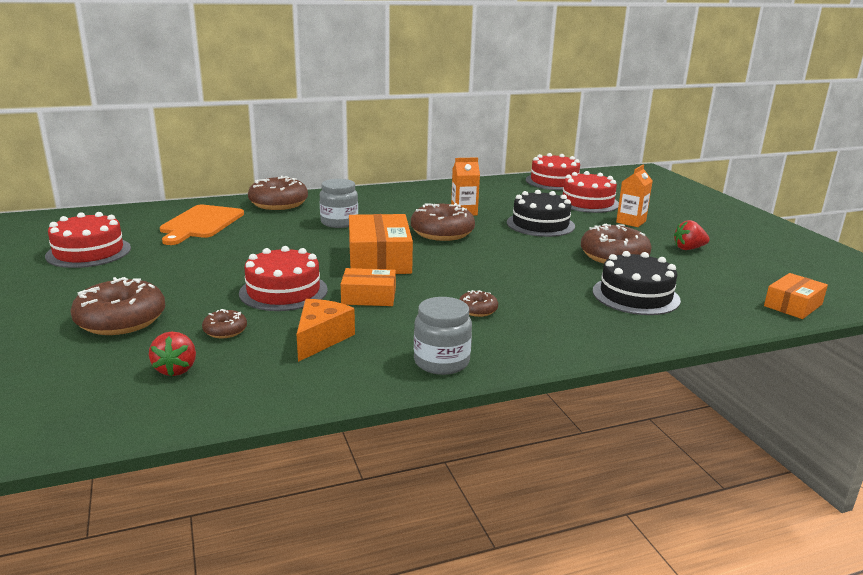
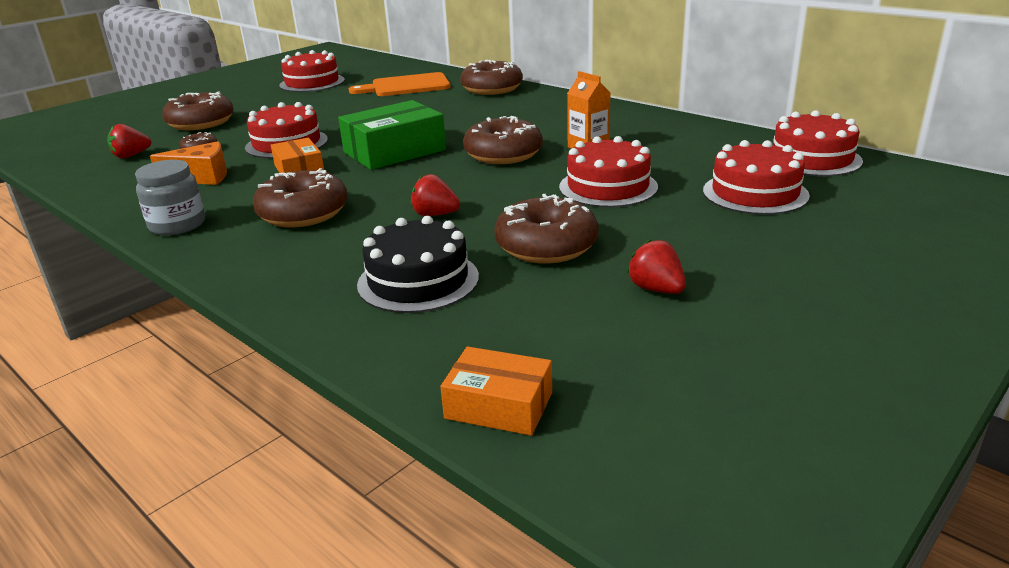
camera: 65 degrees right, 5 degrees up
(339, 222) = (473, 116): grey jar -> none
(379, 259) = (394, 151): orange box -> green box
(477, 310) = (303, 213): brown donut -> brown donut, size x2.04
(532, 272) = (435, 215): none -> red strawberry
(540, 224) = (608, 187): black cake -> red cake
(631, 222) = (716, 232): orange carton -> none

